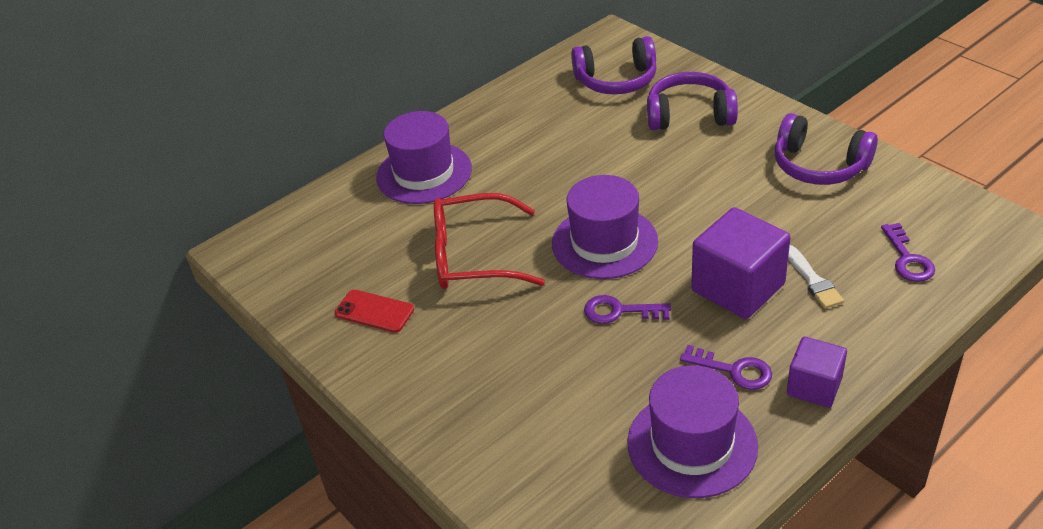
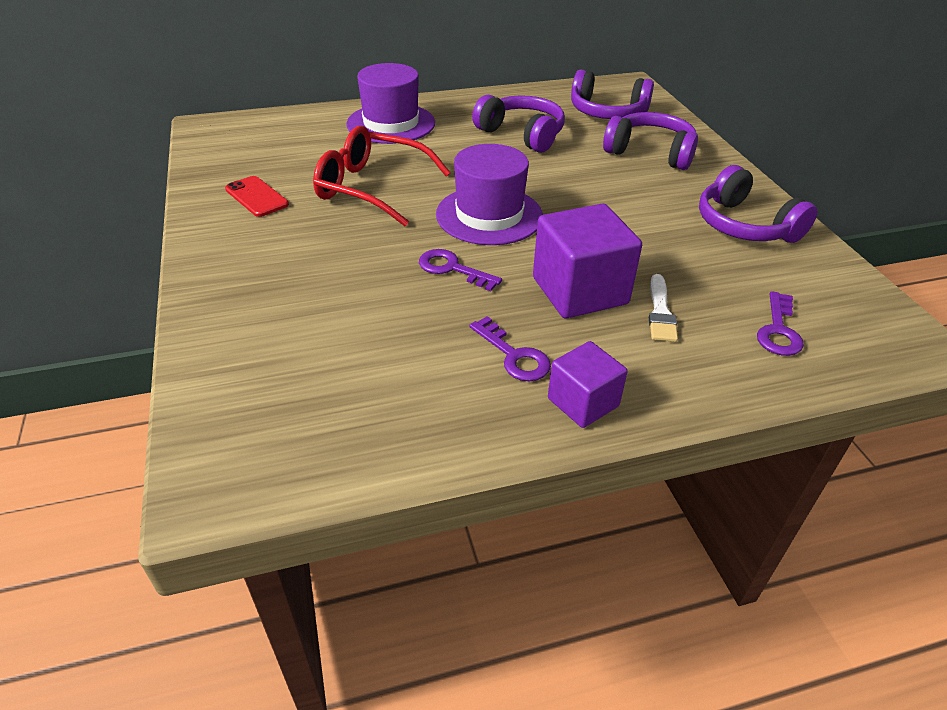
camera: 20 degrees right, 0 degrees up
(560, 138) = (522, 134): none -> purple headphones
(692, 444) = (415, 401): purple hat -> none

